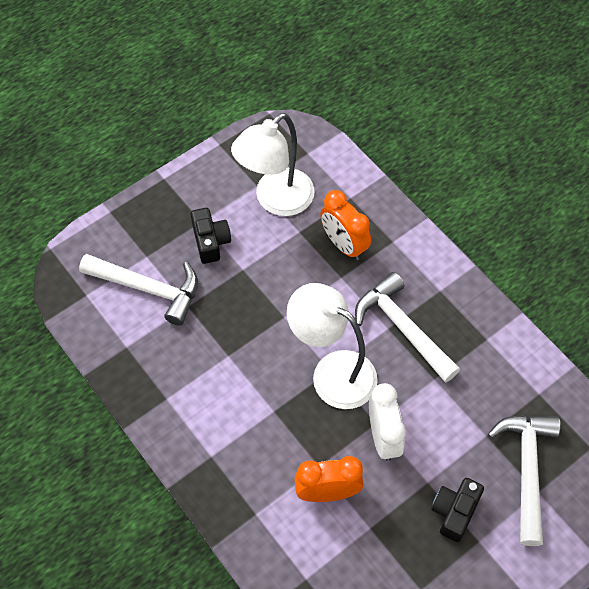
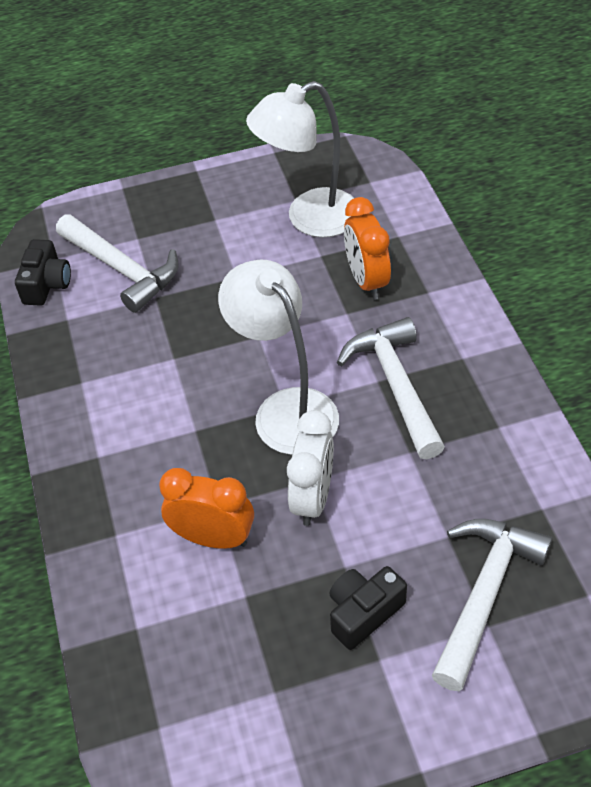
camera: 25 degrees right, 10 degrees down
(210, 241) = (215, 241): black camera -> black camera (46, 284)

